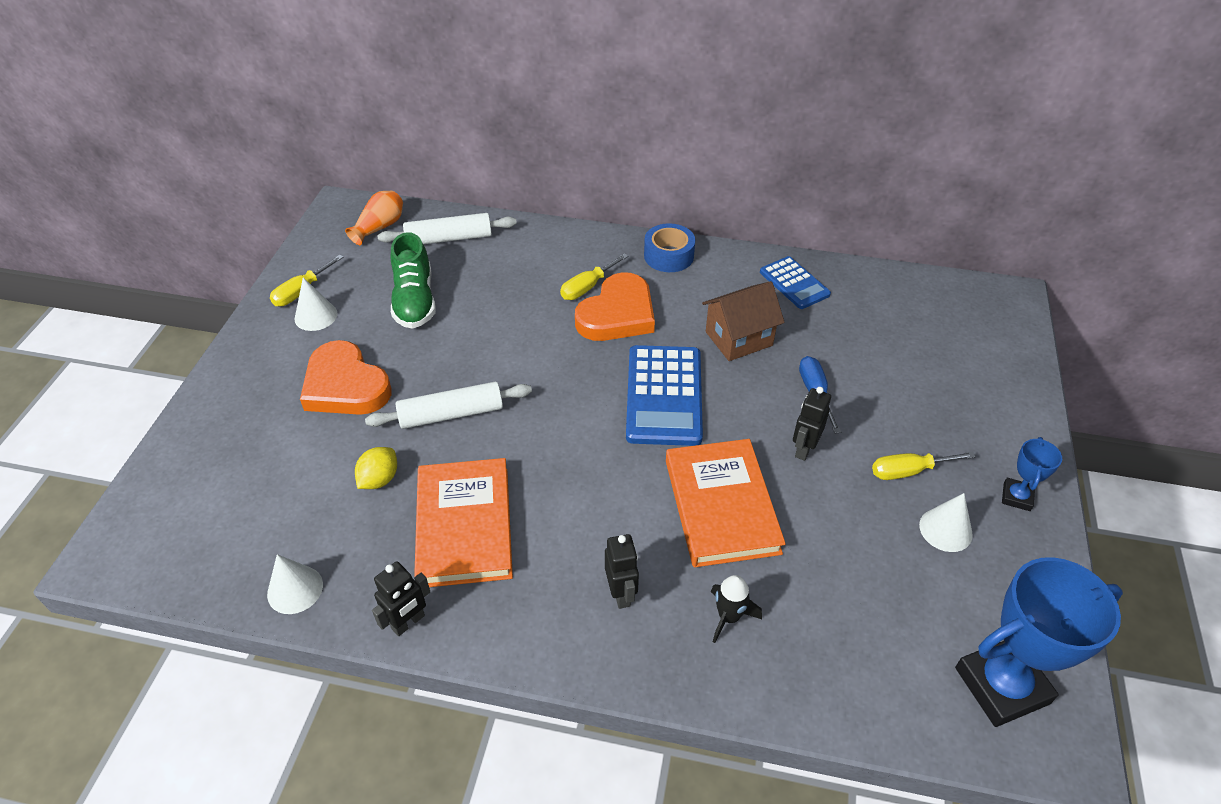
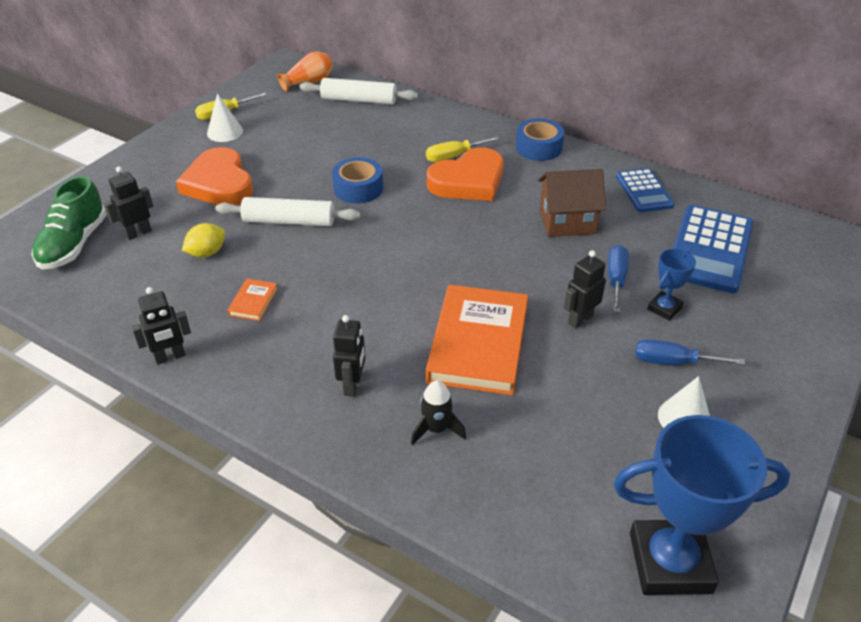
camera: 20 degrees right, 5 degrees down
(284, 476) = (138, 233): none -> black robot
(295, 589) = (100, 311): white cone -> none
(415, 301) = (306, 137): green shoe -> green shoe (74, 244)
(464, 526) = (253, 302): orange book -> orange book, size x0.42
(506, 353) = (358, 188): none -> blue tape
(664, 395) = (474, 249): blue calculator -> blue calculator (709, 249)
(908, 471) = (673, 362): yellow screwdriver -> blue screwdriver
(1016, 497) = (774, 411): blue trophy -> blue trophy (664, 308)

